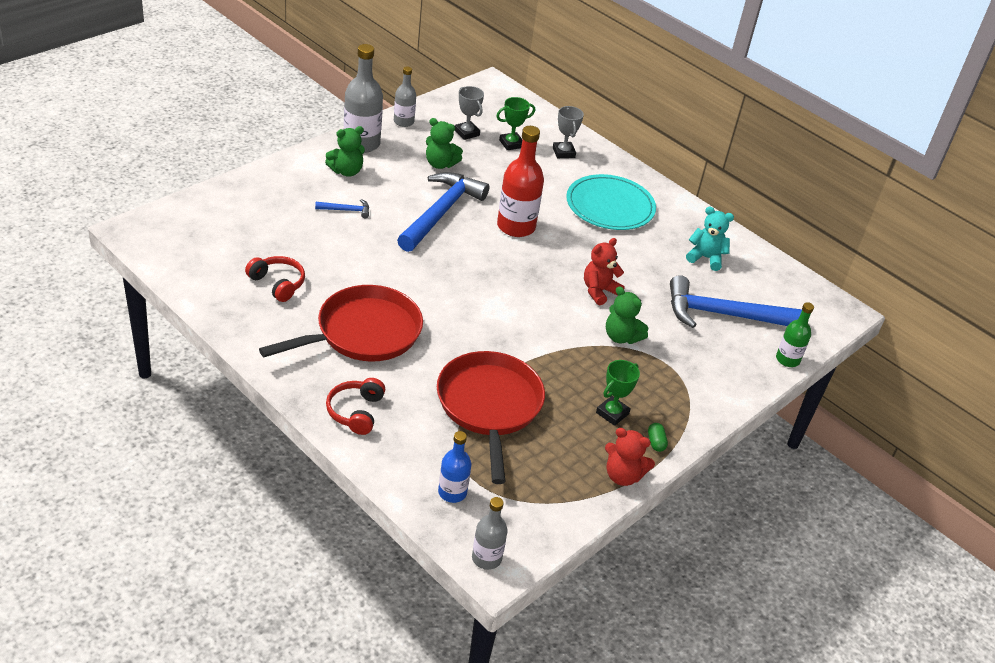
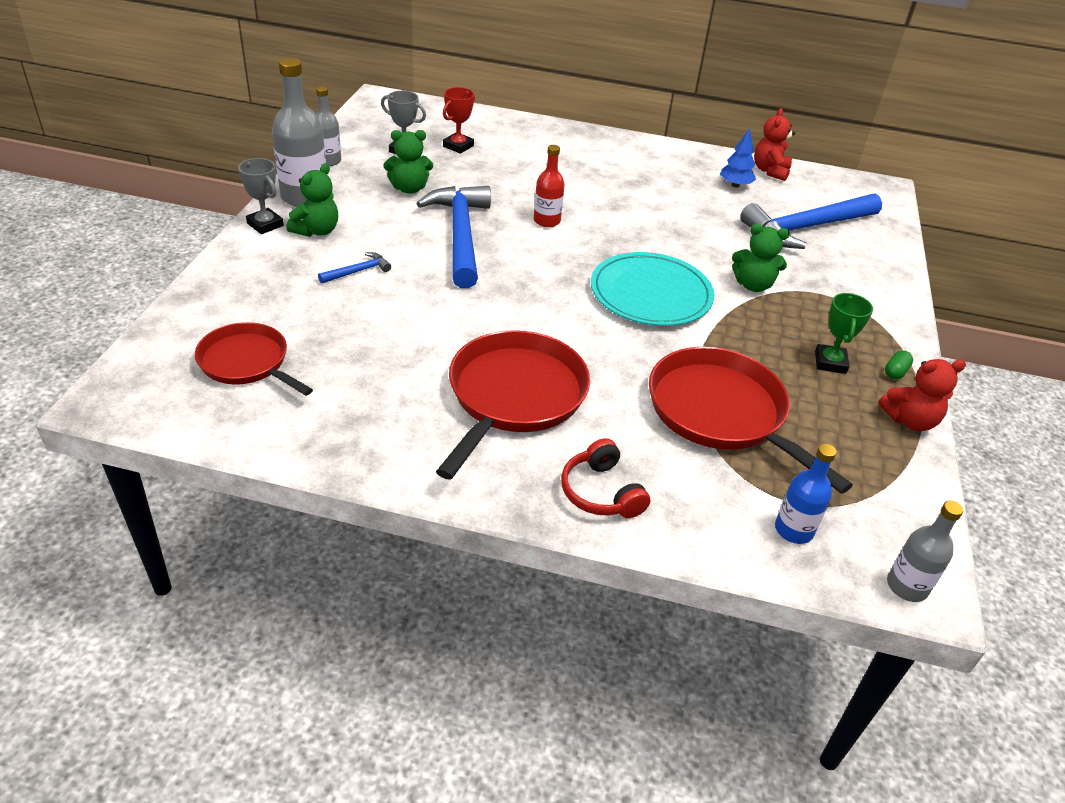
camera: 30 degrees left, 0 degrees up
(225, 241) = (247, 362): none -> red pan
(277, 283) = (361, 385): red headphones -> none
(511, 144) = (458, 146): green trophy -> red trophy
(516, 226) = (547, 221): red bottle -> red bottle, size x0.58
(563, 152) = (515, 138): grey trophy -> grey trophy (265, 224)
(599, 291) = (686, 251): red teddy bear -> red teddy bear (770, 171)
(610, 206) = (608, 170): turquoise plate -> turquoise plate (651, 294)
(656, 442) = (895, 372): green capsule -> green capsule turned 75 degrees clockwise
(705, 258) = (735, 185): turquoise teddy bear -> blue tree
(787, 359) = (896, 245): green bottle -> none

